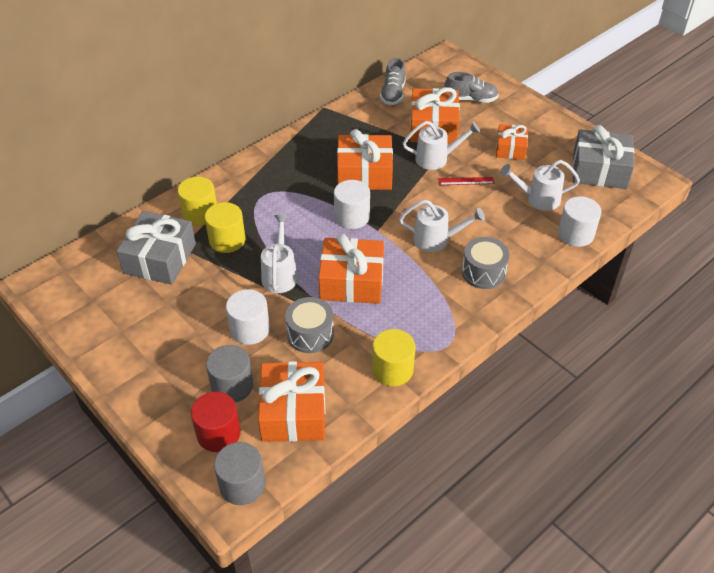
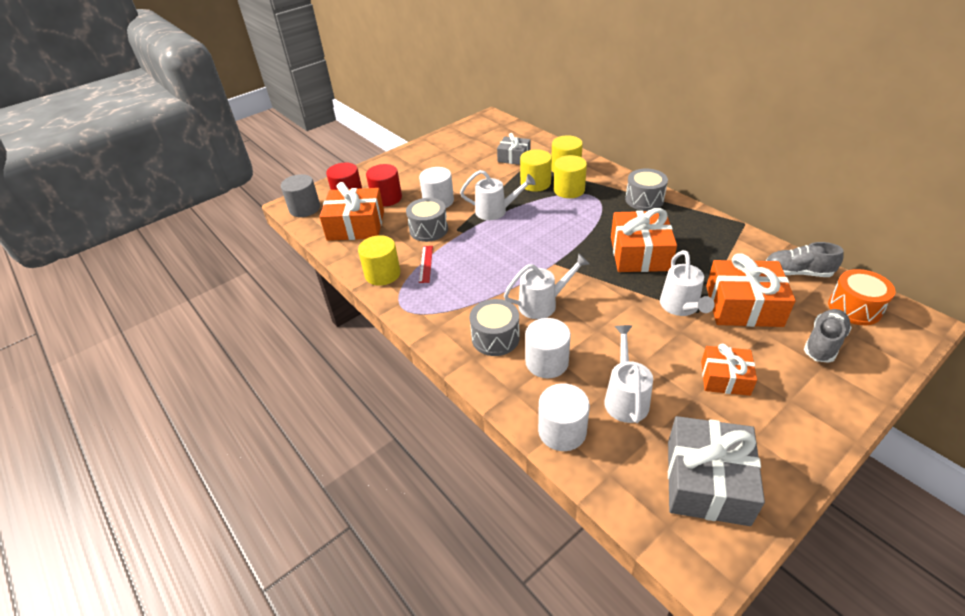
camera: 95 degrees right, 5 degrees down
(160, 258) = (514, 157): grey gift -> grey gift, size x0.61
(232, 386) = (386, 198): grey cylinder -> red cylinder
(247, 213) = (569, 190): none -> yellow cylinder
(276, 161) = (644, 199): none -> grey drum
(352, 217) = (571, 247): white cylinder -> white cylinder (546, 362)
(352, 281) = (486, 249): orange gift -> none
(433, 78) = (854, 308): none -> orange drum
(436, 240) = (543, 304): white watering can -> white watering can turned 120 degrees counterclockwise
(466, 181) = (646, 331): red ruler -> red ruler (426, 264)
(471, 99) = (823, 343): grey shoe -> grey shoe turned 150 degrees counterclockwise

